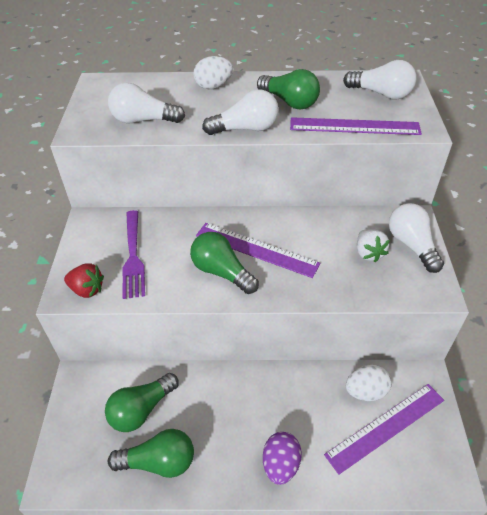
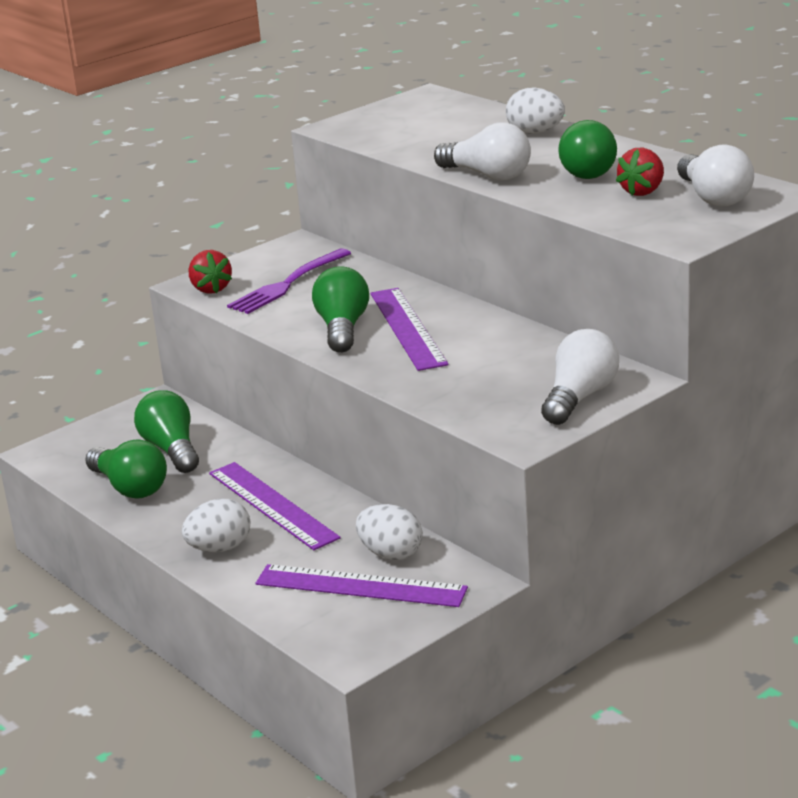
camera: 50 degrees right, 20 degrees down
(141, 410) = (171, 449): green light bulb -> green light bulb turned 60 degrees clockwise
(143, 120) = (406, 137): white light bulb -> none
(281, 464) = (220, 548): purple egg -> white egg
(344, 104) = (642, 191): none -> red strawberry
(354, 126) = (607, 211): purple ruler -> purple ruler (272, 505)
(368, 253) = (516, 381): white strawberry -> none

